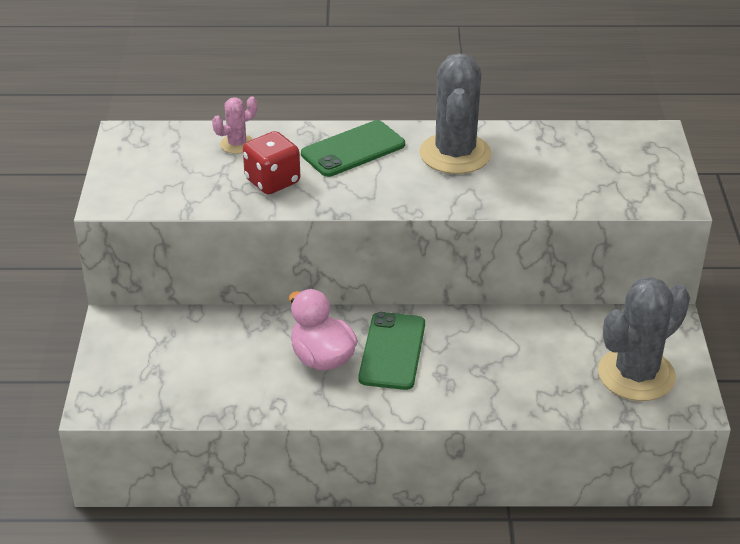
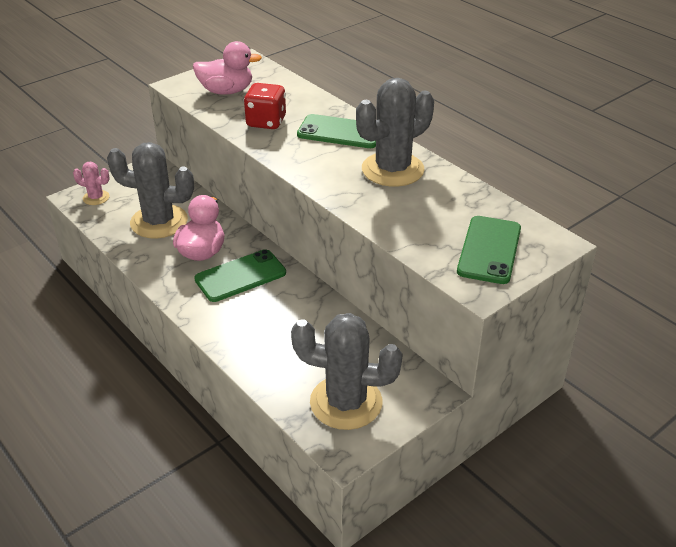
camera: 50 degrees right, 0 degrees up
(173, 177) = (226, 91): none -> pink duck
(229, 364) = (159, 222): none -> grey cactus
(237, 144) = (288, 94): pink cactus -> pink cactus (96, 198)
(630, 169) = (489, 250): none -> green phone

